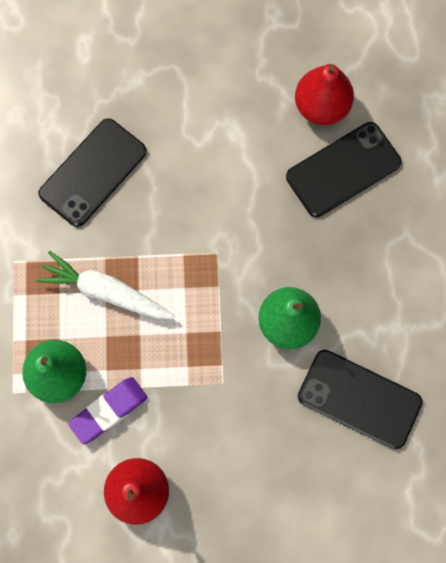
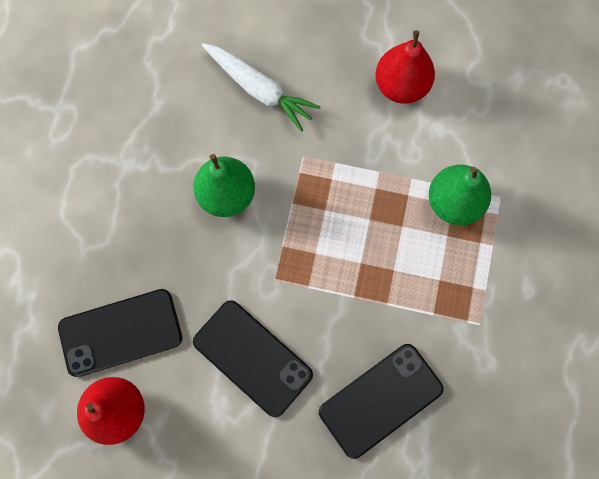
camera: 165 degrees left, 0 degrees up
(105, 292) = (393, 269): white carrot -> white carrot (260, 90)
(109, 411) = (413, 158): purple eraser -> none
(359, 399) = (184, 111): black phone -> black phone (252, 358)

